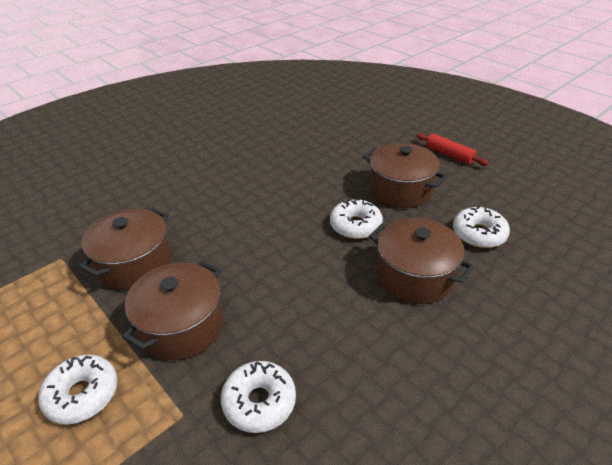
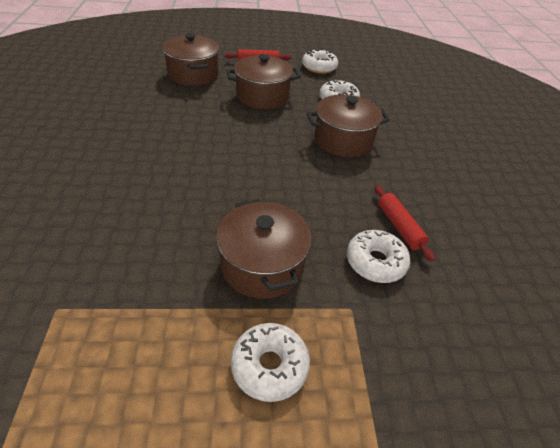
camera: 55 degrees left, 5 degrees up
(135, 264) = (148, 258): brown pot -> brown pot (193, 74)
(332, 394) = (399, 227): none -> red rolling pin
(355, 225) = (269, 131): white donut -> white donut (319, 67)

